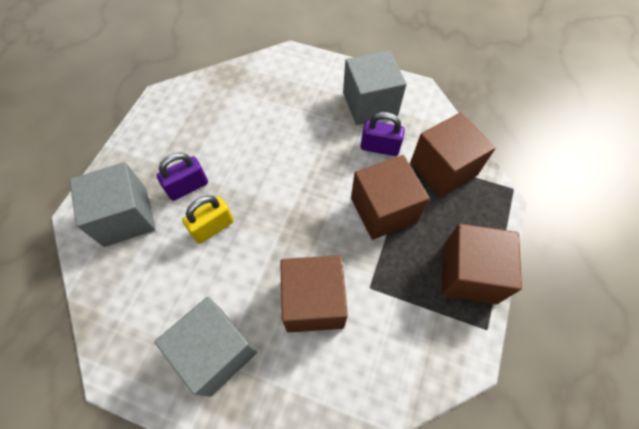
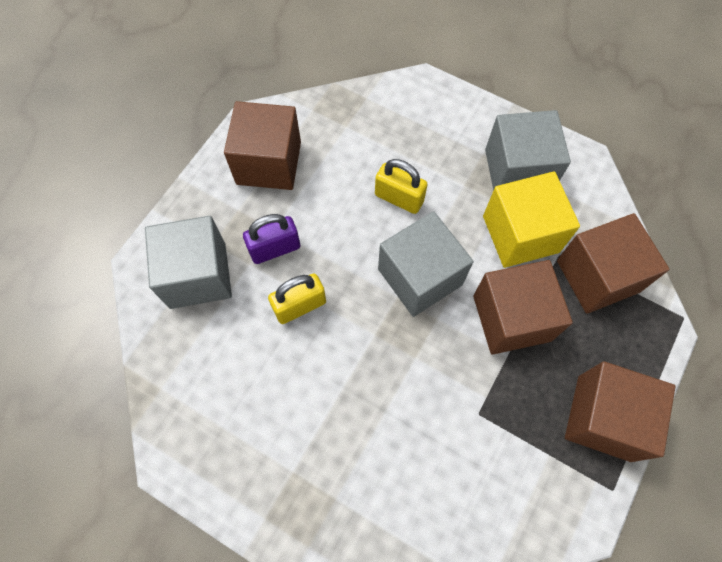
camera: 10 degrees right, 5 degrees up
(216, 351) = (288, 457): grey cube -> grey cube (420, 277)
(282, 135) = (399, 198): none -> yellow padlock
(313, 302) = (408, 419): brown cube -> brown cube (269, 163)
(379, 147) = (520, 234): purple padlock -> yellow cube

